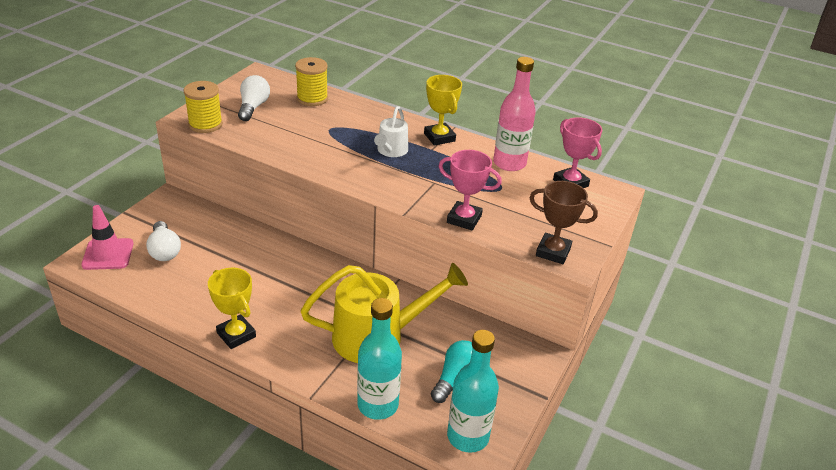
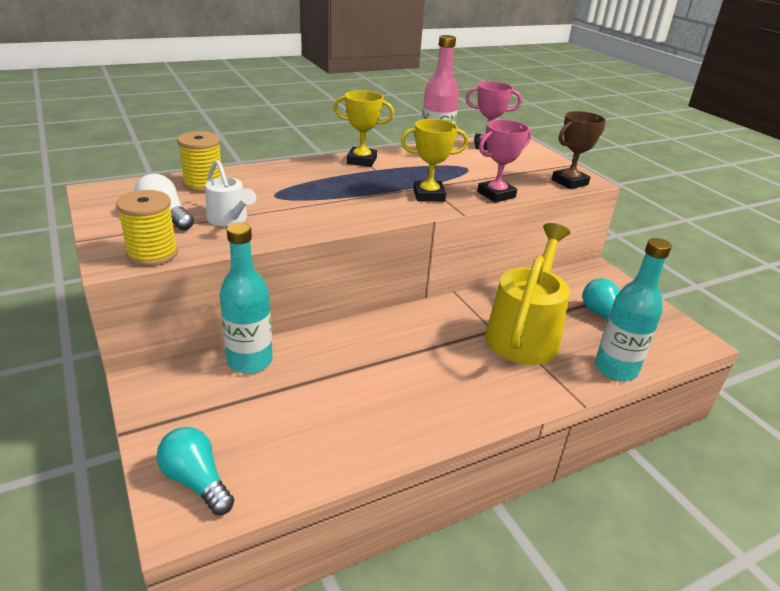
camera: 55 degrees left, 5 degrees down
(108, 254) = (196, 481): pink traffic cone -> turquoise light bulb
(164, 250) = (249, 424): white light bulb -> none
(236, 335) = (456, 421): yellow trophy -> yellow trophy (429, 195)
(391, 151) = (356, 185): white watering can -> white watering can (230, 219)
(468, 436) = (674, 339): turquoise bottle -> turquoise bottle (250, 361)

